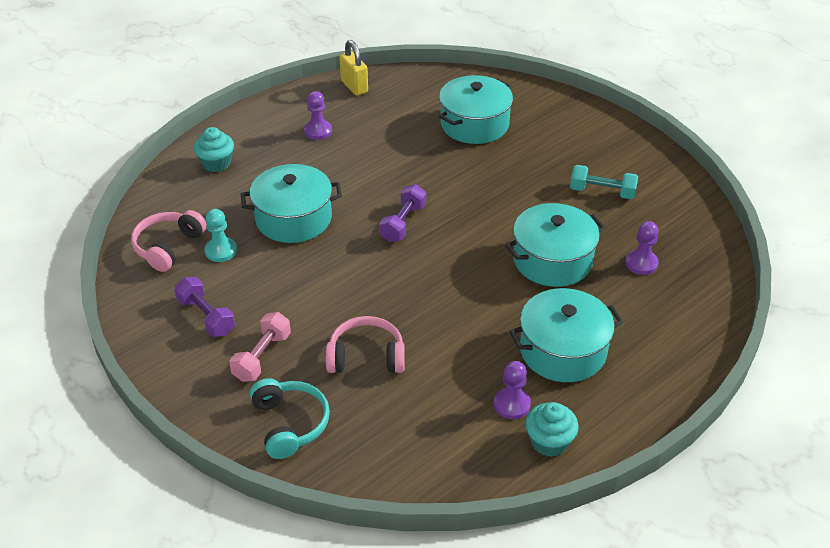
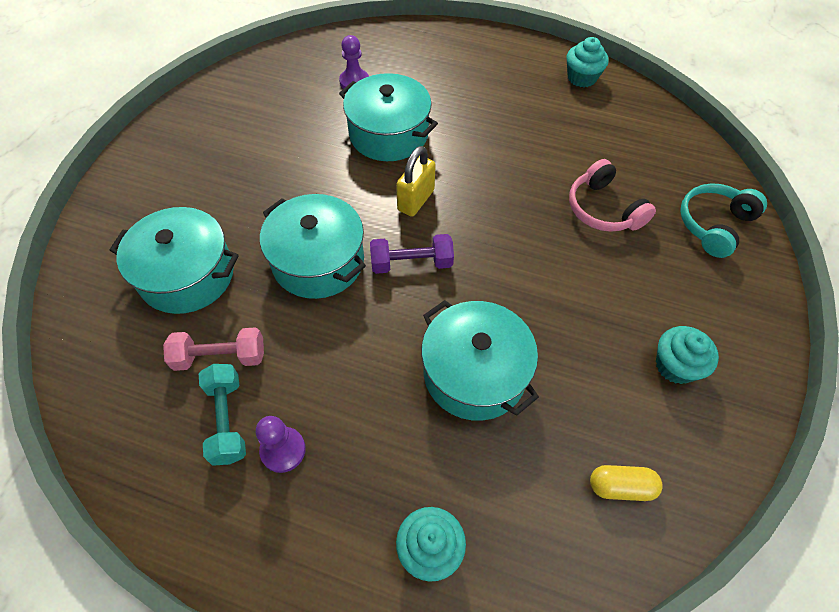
camera: 120 degrees left, 15 degrees up
(168, 247) = (621, 487): pink headphones -> yellow capsule
(206, 316) = (675, 366): purple dumbbell -> turquoise cupcake
(221, 251) = (580, 418): turquoise pawn -> none
(262, 356) = (673, 285): pink dumbbell -> pink dumbbell (220, 357)
(354, 86) = (143, 465): yellow padlock -> yellow padlock (416, 200)
(512, 404) = (568, 106): purple pawn -> none
(562, 350) = (491, 96): turquoise pot -> turquoise pot (318, 261)
(602, 192) = (265, 131): turquoise dumbbell -> turquoise dumbbell (227, 420)

